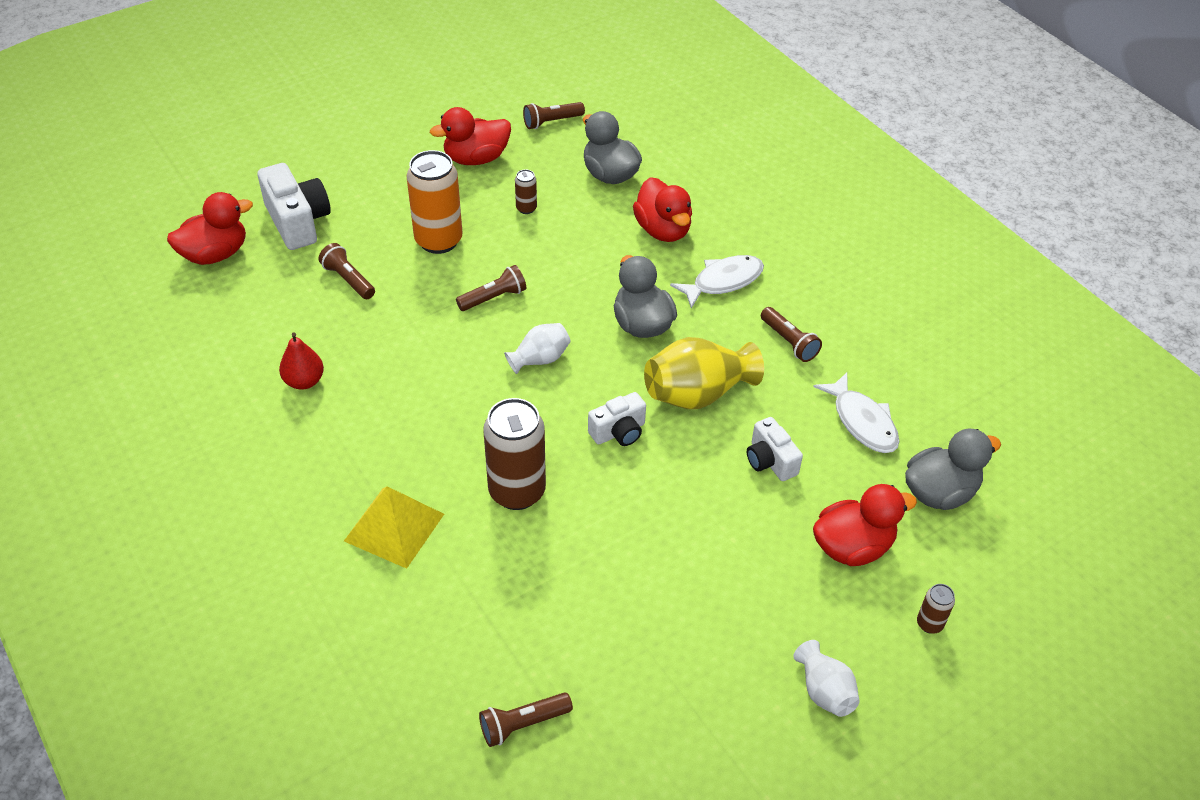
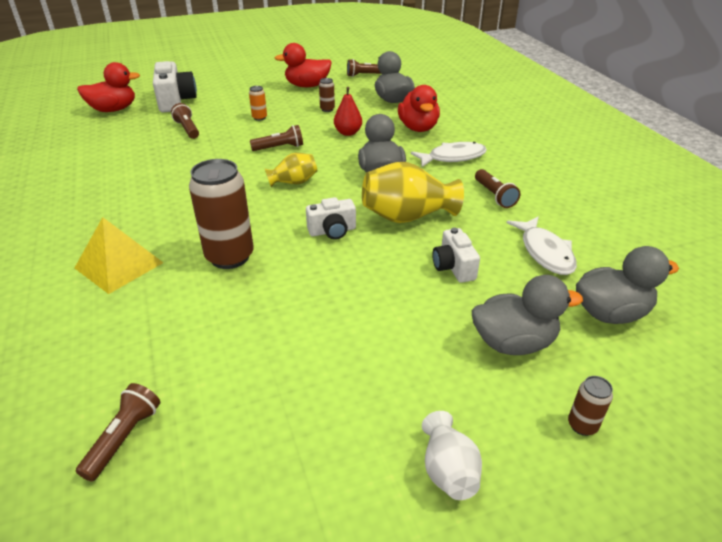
camera: 15 degrees right, 10 degrees down
(304, 381) = (119, 174): red pear -> red pear (348, 133)
(438, 240) = (259, 118): orange can -> orange can, size x0.45
(522, 724) = (124, 438): brown flashlight -> brown flashlight turned 120 degrees clockwise
(540, 359) = (294, 182): white vase -> yellow vase
(852, 547) = (513, 343): red duck -> grey duck

